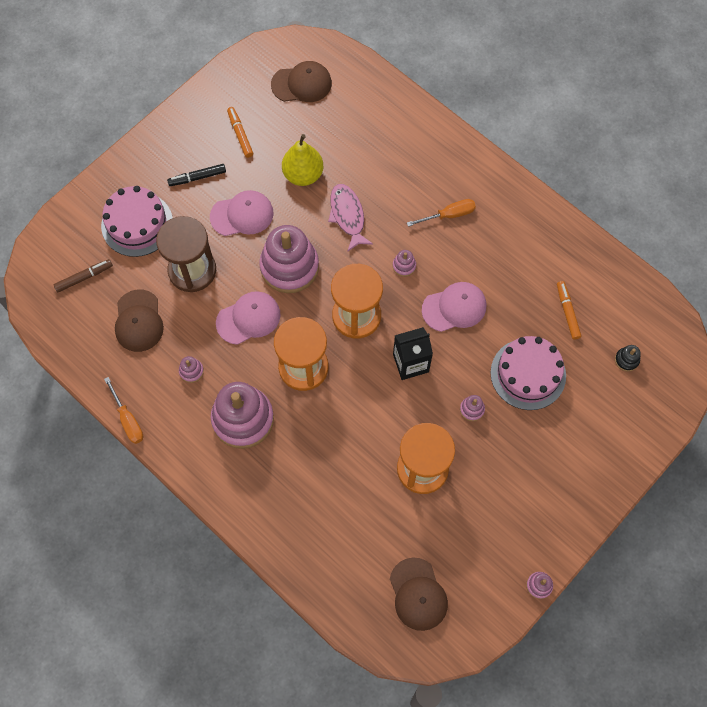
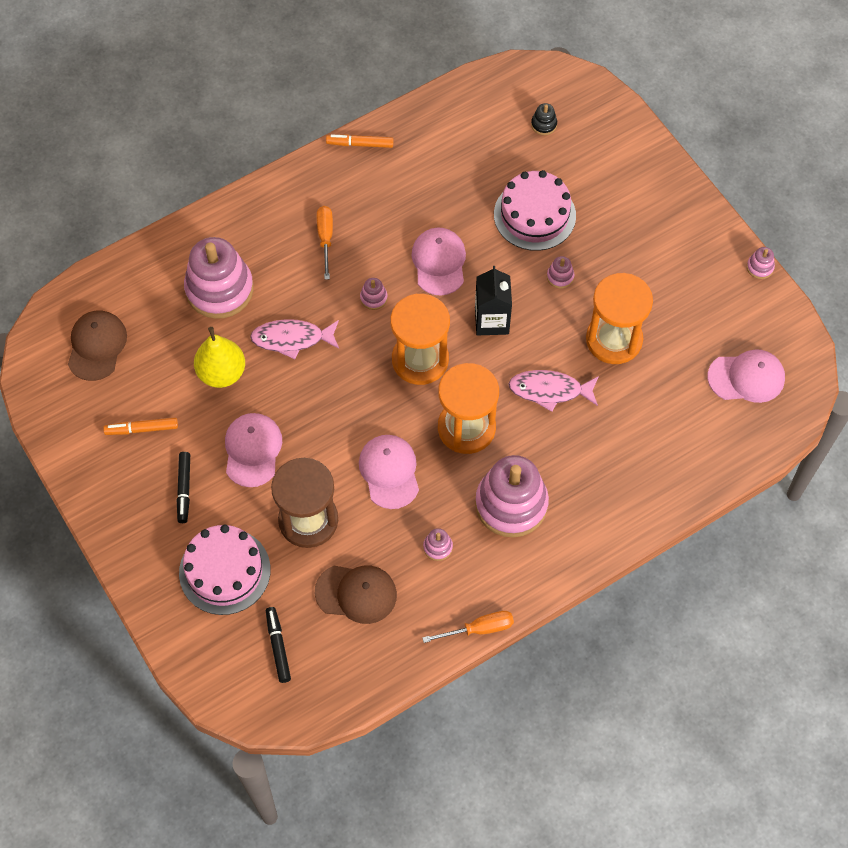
camera: 75 degrees left, 5 degrees down
(84, 277) = (278, 646): brown marker -> black marker
(289, 267) = (337, 414): pink stacking toy -> pink stacking toy (219, 289)
(357, 426) = (550, 390): none -> pink fish
(418, 594) = (746, 377): brown cap -> pink cap
(567, 312) = (475, 160): orange marker -> orange marker (360, 144)

